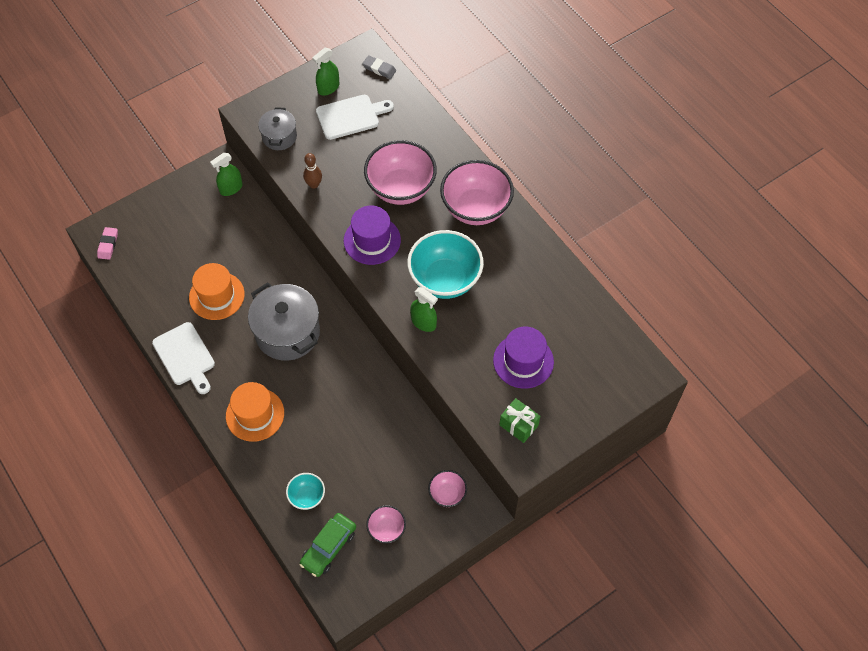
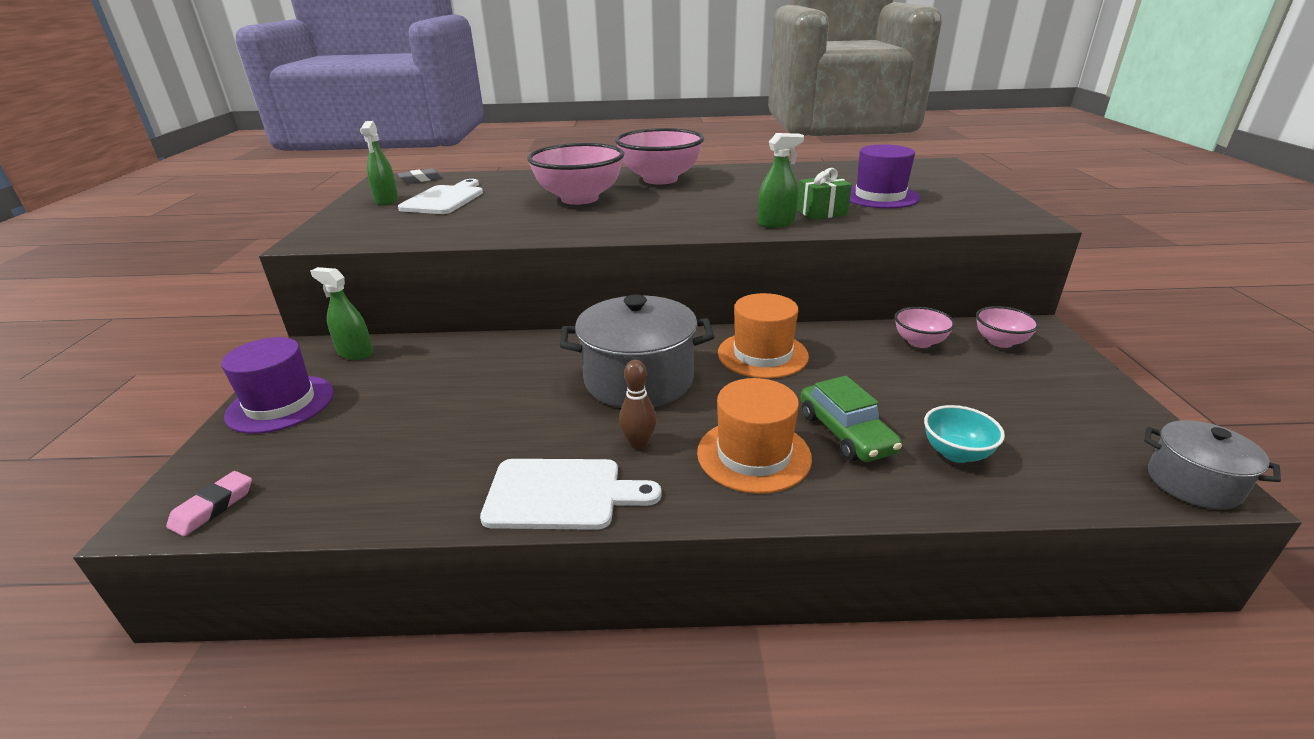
camera: 55 degrees left, 30 degrees down
(108, 245) = (213, 507): pink eraser -> pink eraser turned 75 degrees clockwise
(216, 296) = (495, 420): orange hat -> orange hat (762, 354)
(231, 188) = (355, 353): green spray bottle -> green spray bottle turned 120 degrees clockwise
(279, 137) = (386, 233): grey pot -> grey pot (1193, 483)
(314, 184) = (490, 231): brown bowling pin -> brown bowling pin (639, 444)
(328, 547) = (1073, 462): green car -> green car (845, 433)
(372, 240) = (622, 222): purple hat -> purple hat (280, 404)
(386, 529) = (1048, 400): pink bowl -> pink bowl (919, 342)
(445, 280) = (729, 204): turquoise bowl -> none
(518, 425) = (970, 213): green gift -> green gift (822, 212)

